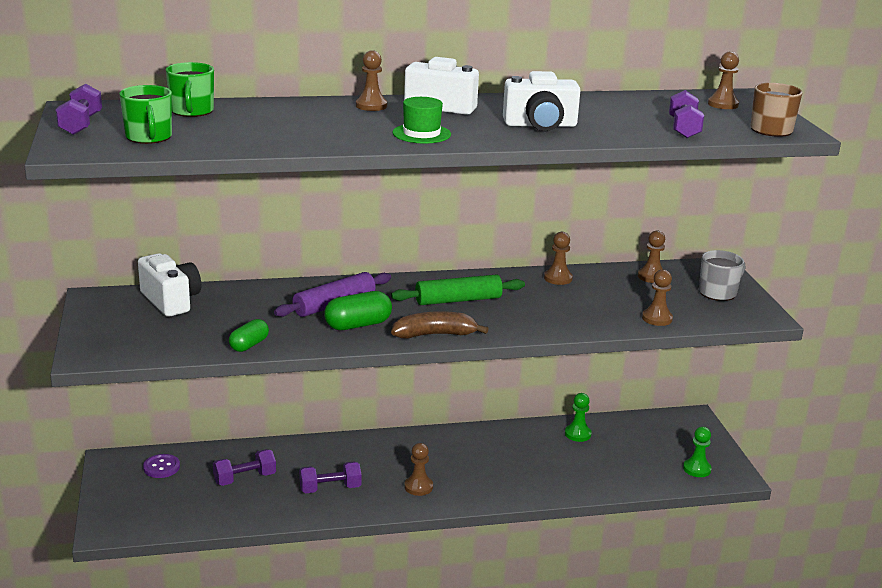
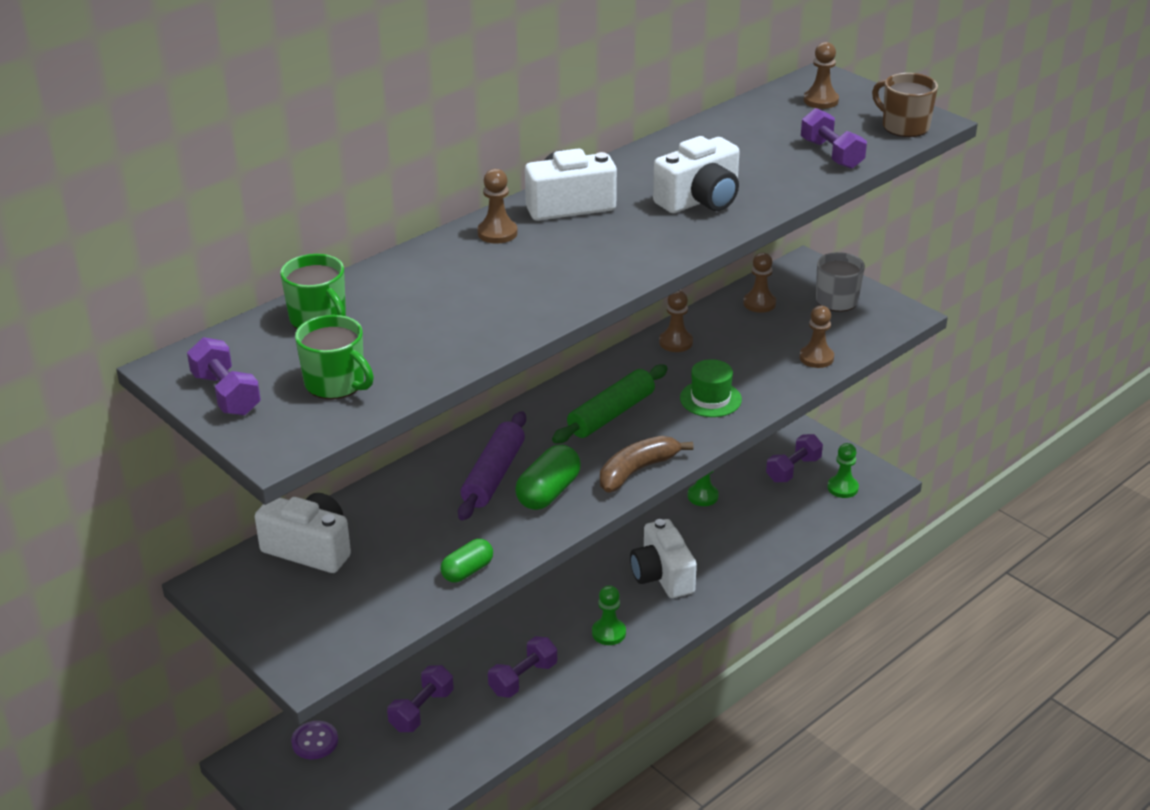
camera: 30 degrees left, 10 degrees up
(249, 345) = (467, 571): green capsule -> green capsule turned 45 degrees clockwise
(418, 487) = (608, 633): brown pawn -> green pawn
(421, 134) = (607, 260): green hat -> green hat (710, 399)
(495, 469) = (662, 576): none -> white camera
(668, 443) = (793, 469): none -> purple dumbbell

